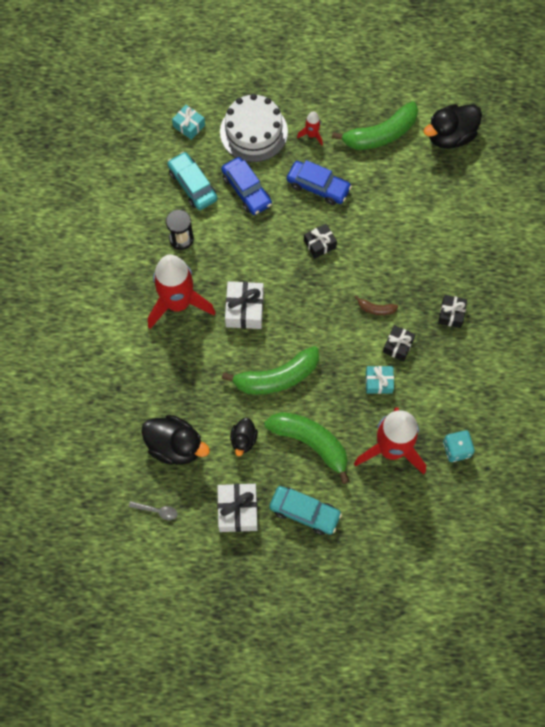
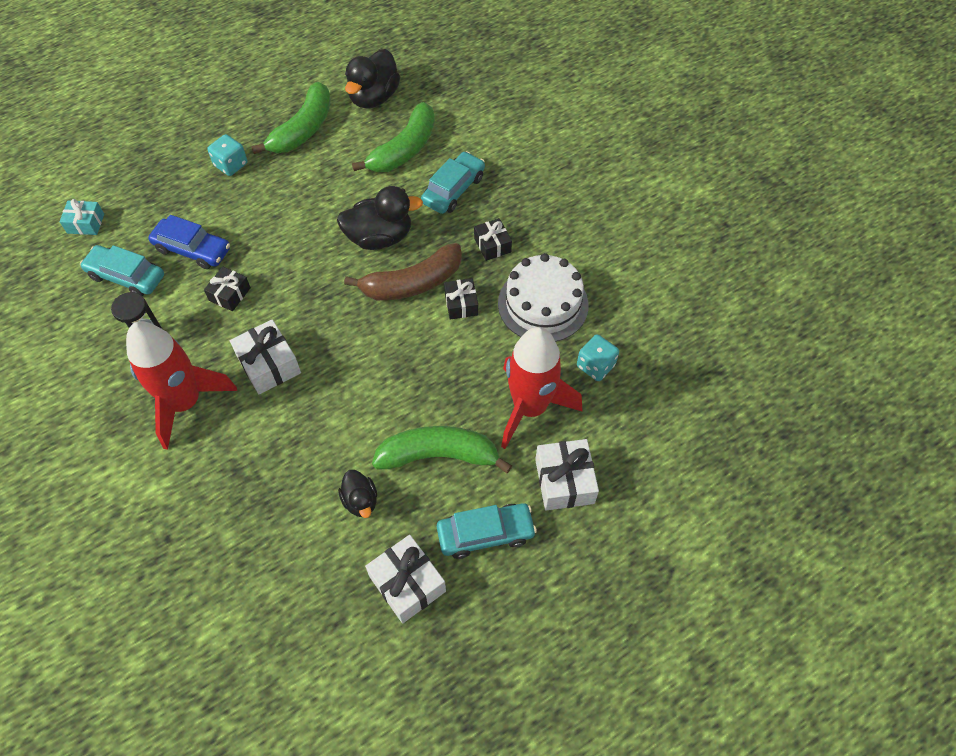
camera: 35 degrees left, 10 degrees down
(157, 511) = (308, 651): grey spoon -> none
(175, 446) = (282, 559): black duck -> black duck (379, 237)
(253, 132) = (164, 193): white cake -> white cake (543, 304)
(277, 377) = (353, 411): green banana -> green banana (404, 149)
(312, 135) = (231, 165): red rocket -> turquoise dice
(318, 186) = (270, 206): blue car -> none
(320, 244) = (309, 256): black gift -> black gift (230, 294)
(376, 309) = (412, 283): brown banana -> brown banana, size x2.21
(377, 512) = (564, 481): none -> white gift
(379, 382) = (467, 350): turquoise gift -> none
(455, 252) = (453, 189): none -> turquoise car

